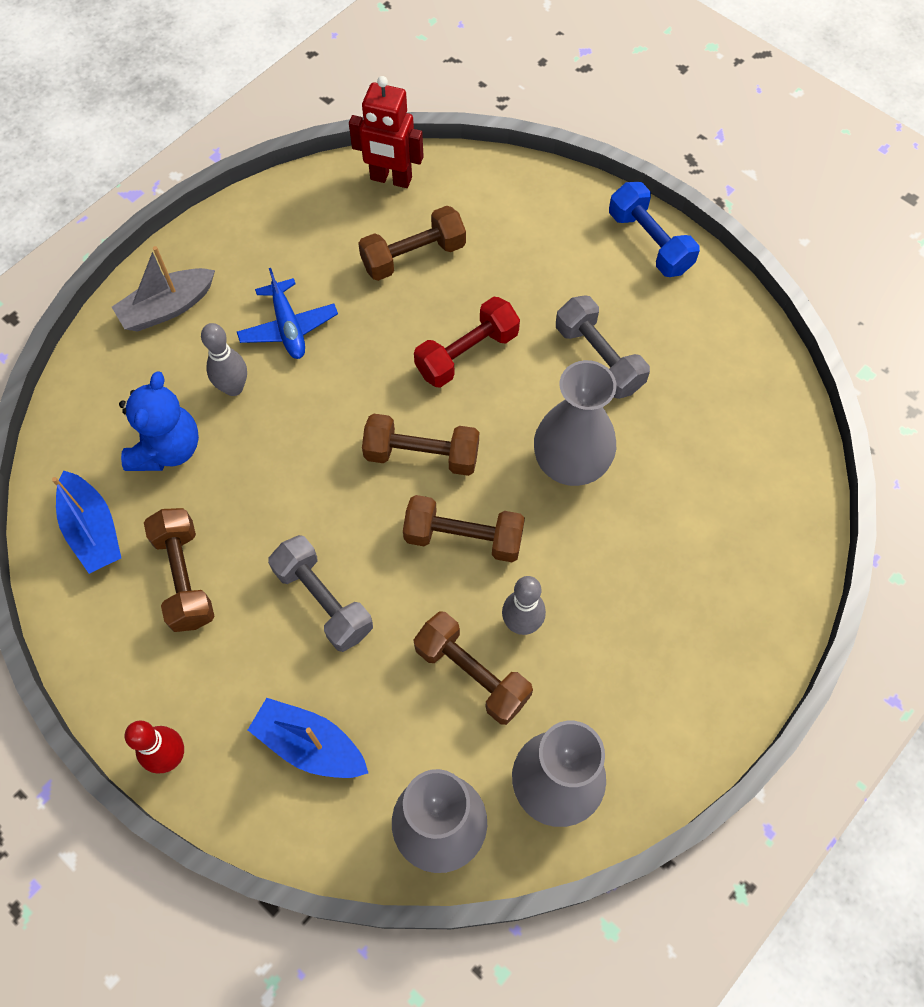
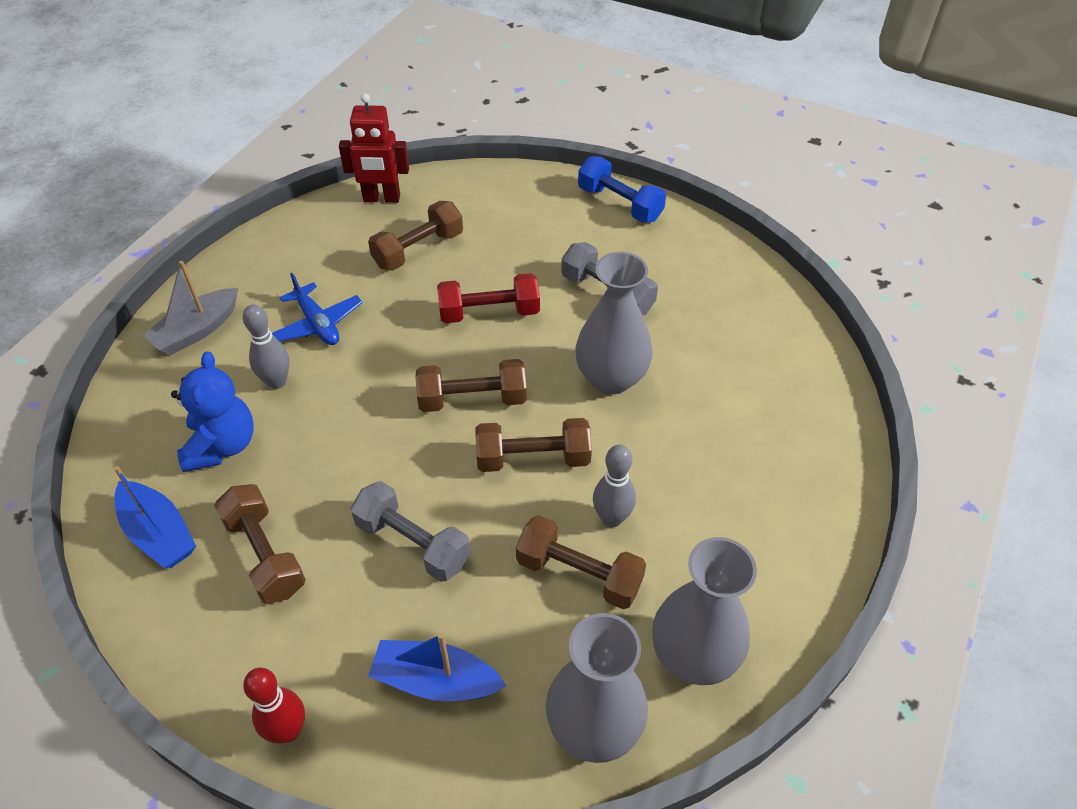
camera: 15 degrees left, 15 degrees down
(467, 353) = (489, 313): red dumbbell -> red dumbbell turned 45 degrees clockwise

